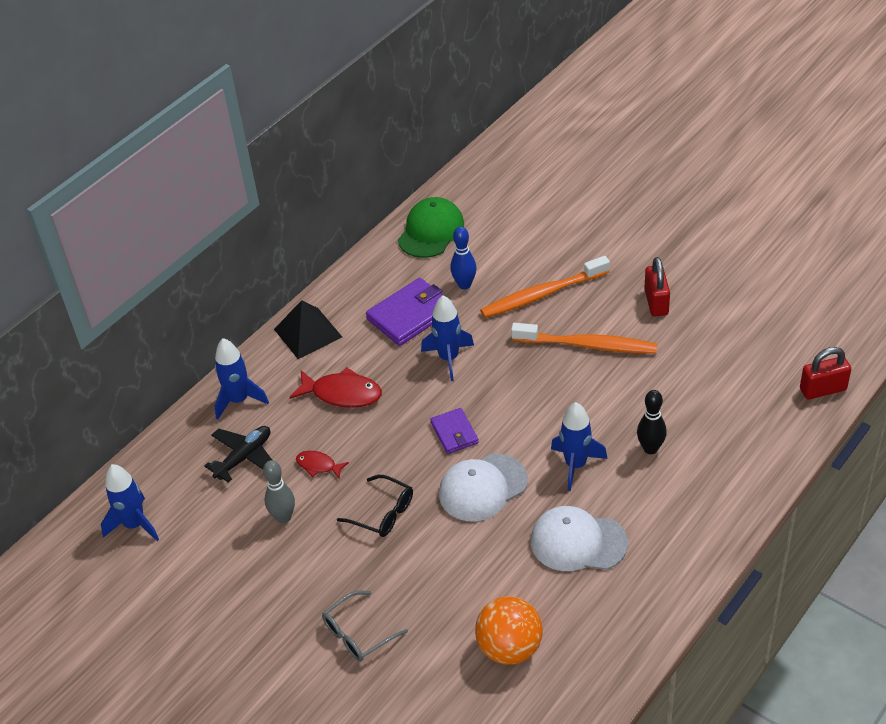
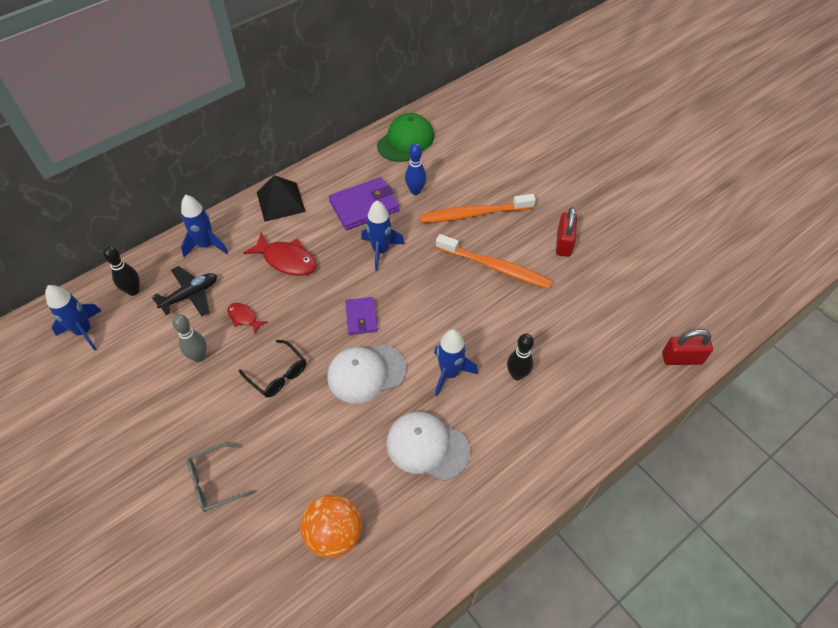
camera: 10 degrees right, 10 degrees up
(173, 469) = (133, 291): none -> black bowling pin

